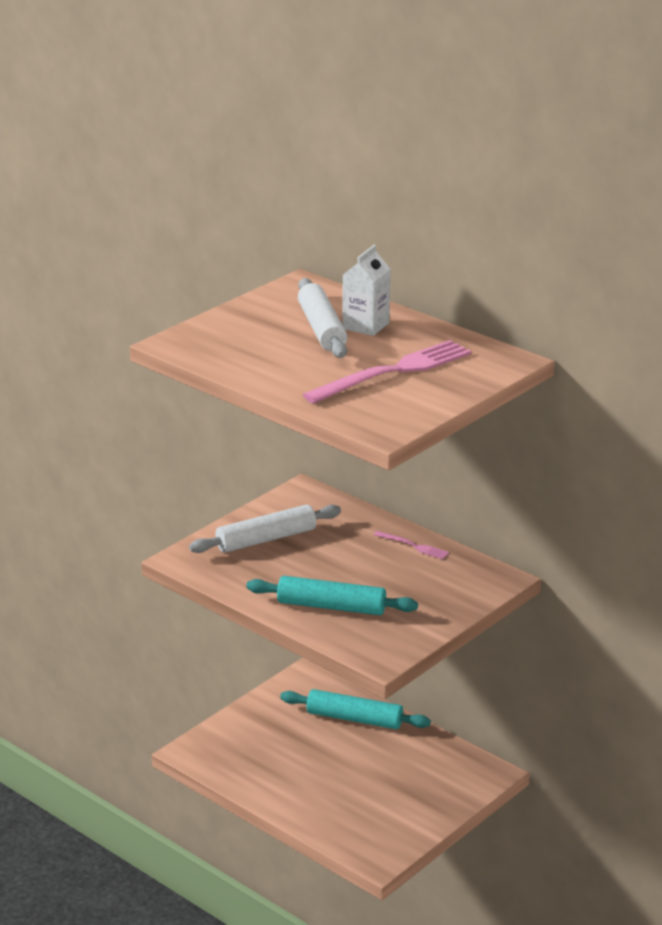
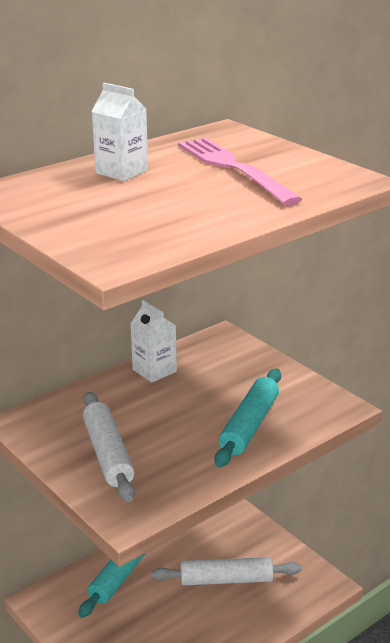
camera: 80 degrees left, 0 degrees up
(322, 329) = (118, 189): white rolling pin -> white rolling pin (226, 579)
(413, 546) = (154, 370): pink fork -> white carton

